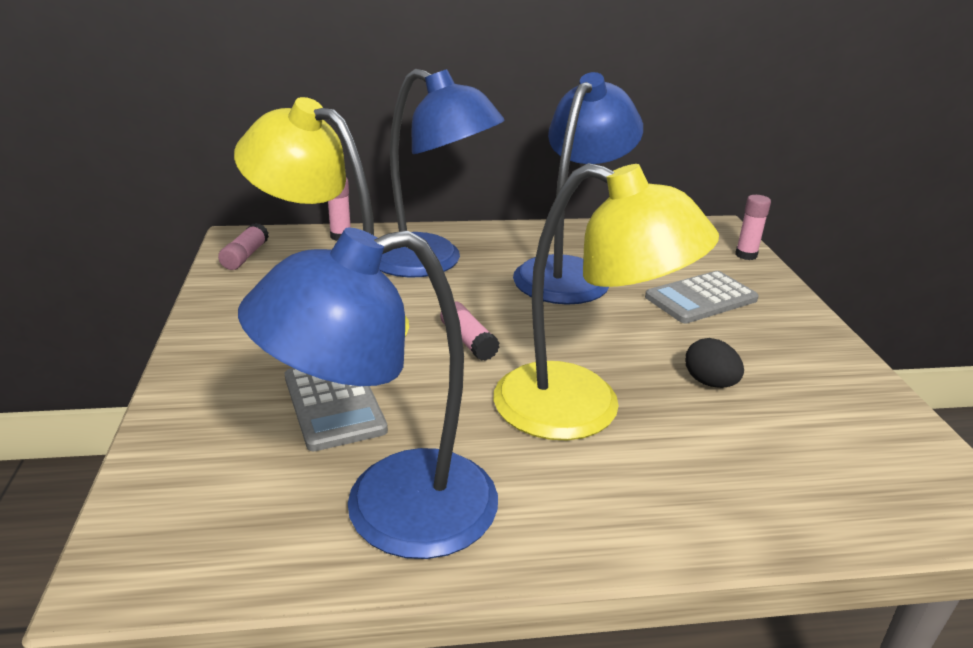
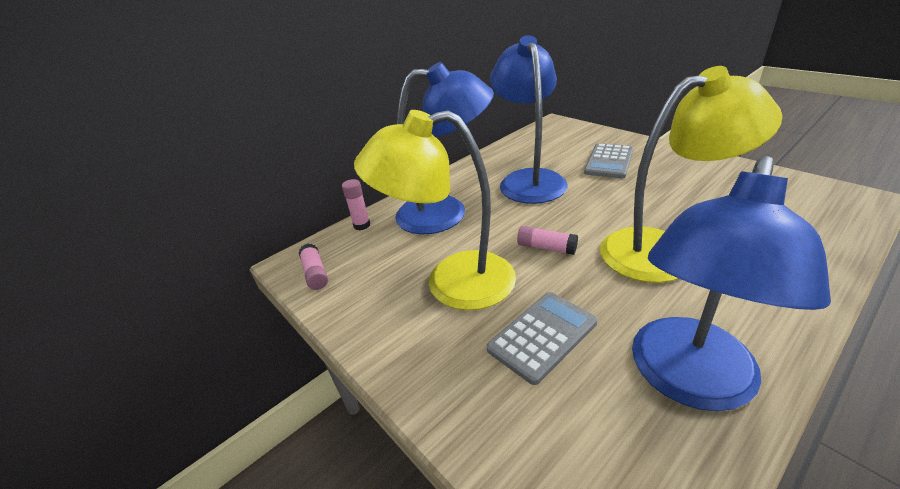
camera: 30 degrees left, 5 degrees up
(334, 403) = (542, 336): grey calculator -> grey calculator turned 75 degrees counterclockwise
(709, 382) = (685, 202): black egg -> none
(746, 255) = (589, 130): pink glue stick -> none

